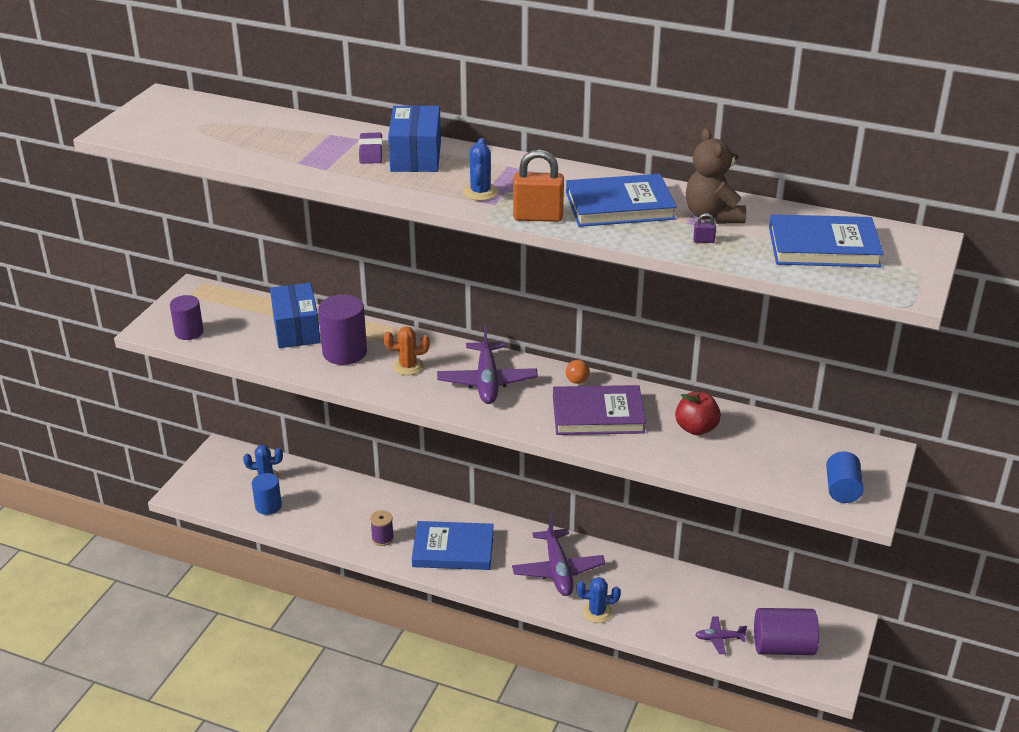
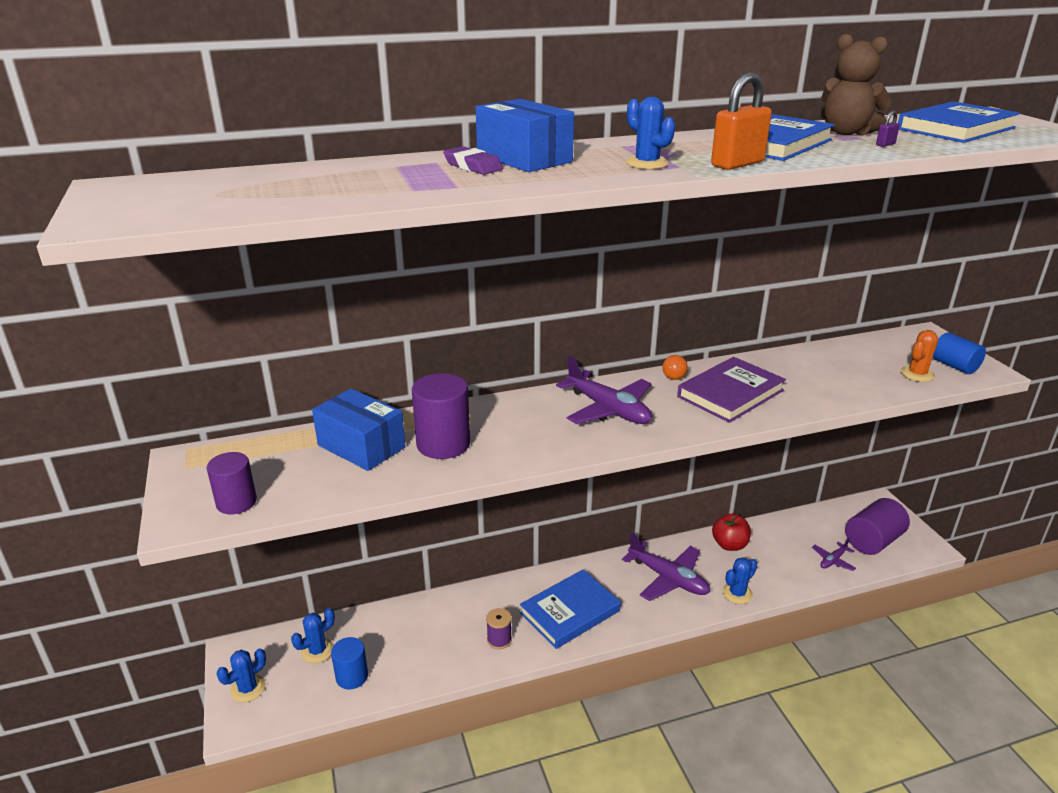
camera: 40 degrees left, 5 degrees down
(205, 477) = (248, 688): none -> blue cactus
(408, 366) = (522, 429): orange cactus -> orange cactus (917, 374)
(696, 428) = (807, 371): red apple -> red apple (729, 545)

